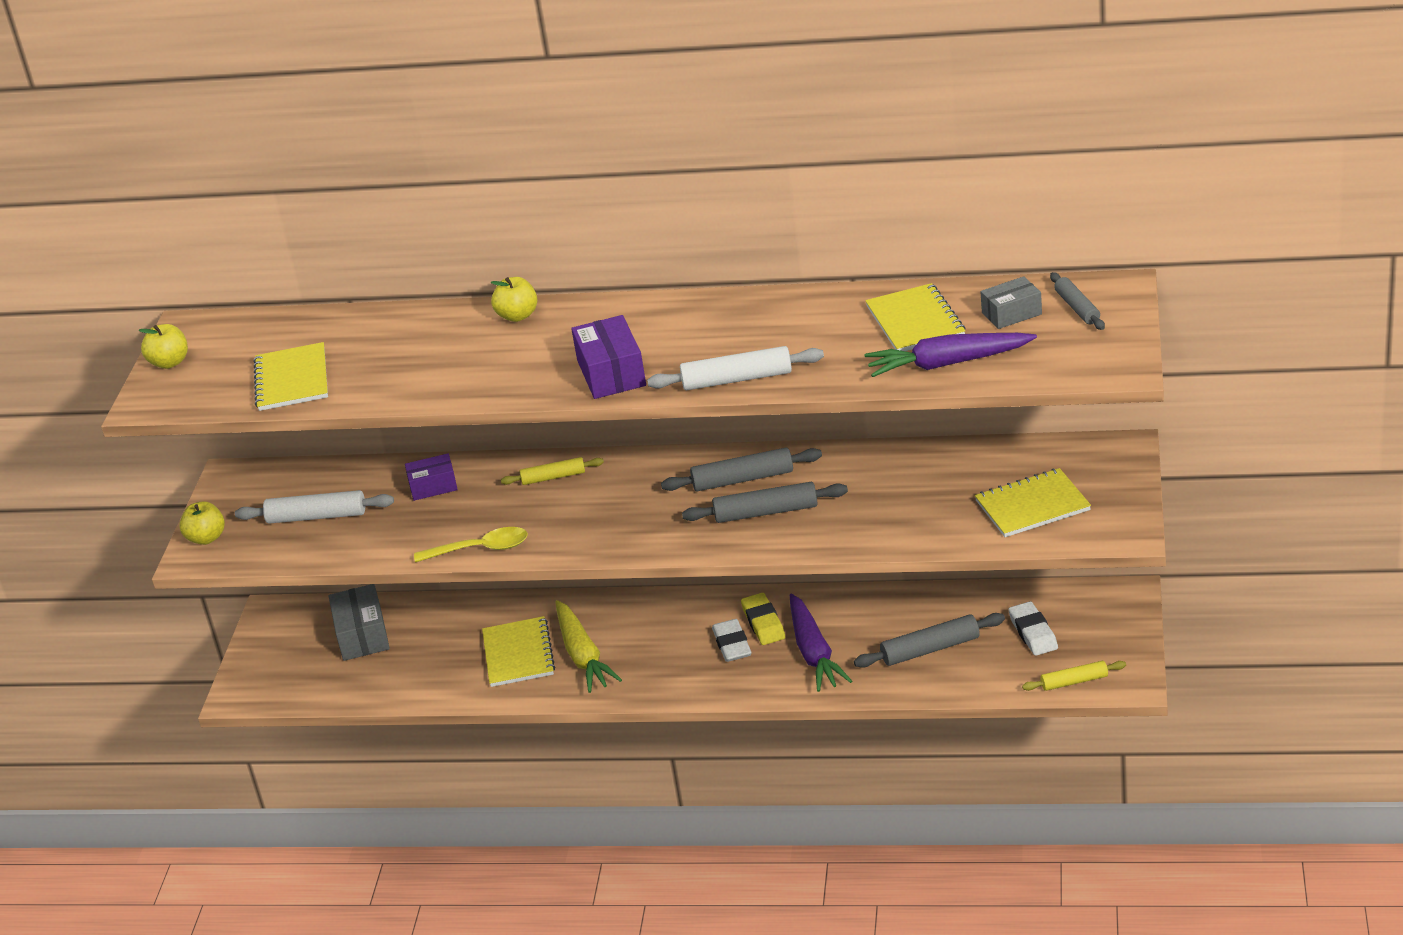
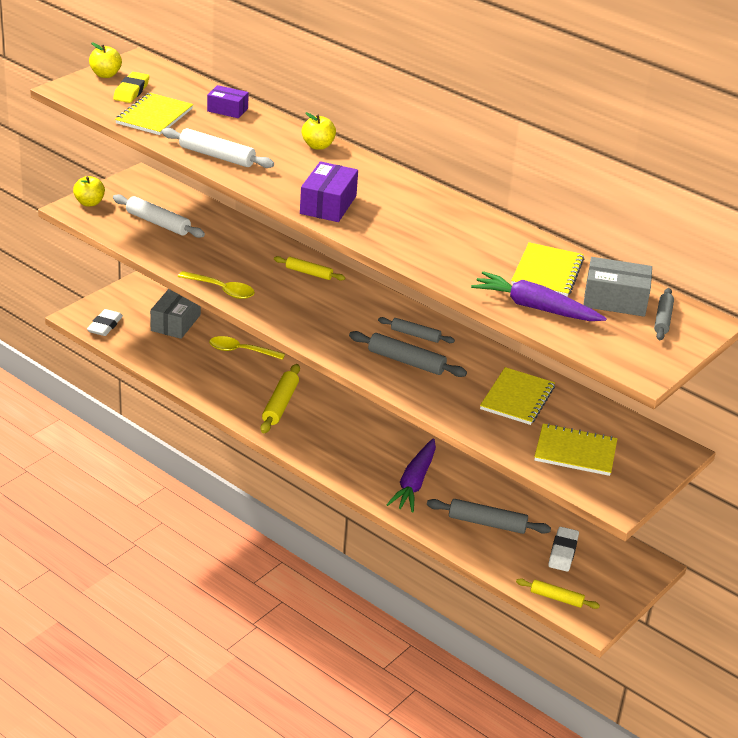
camera: 25 degrees right, 0 degrees up
(433, 486) = (238, 241): purple box -> purple box (227, 110)
(473, 623) = (241, 351): none -> yellow spoon
(518, 654) = (246, 382): yellow notebook -> yellow notebook (517, 398)
(583, 655) = (280, 404): yellow carrot -> yellow rolling pin
(732, 644) = (371, 449): white eraser -> white eraser (105, 326)
(737, 379) = (395, 247): white rolling pin -> white rolling pin (217, 156)
(743, 479) = (415, 335): grey rolling pin -> grey rolling pin, size x0.65
(763, 623) = (403, 447): yellow eraser -> yellow eraser (131, 91)
(1011, 313) = (615, 300): grey box -> grey box, size x1.53

